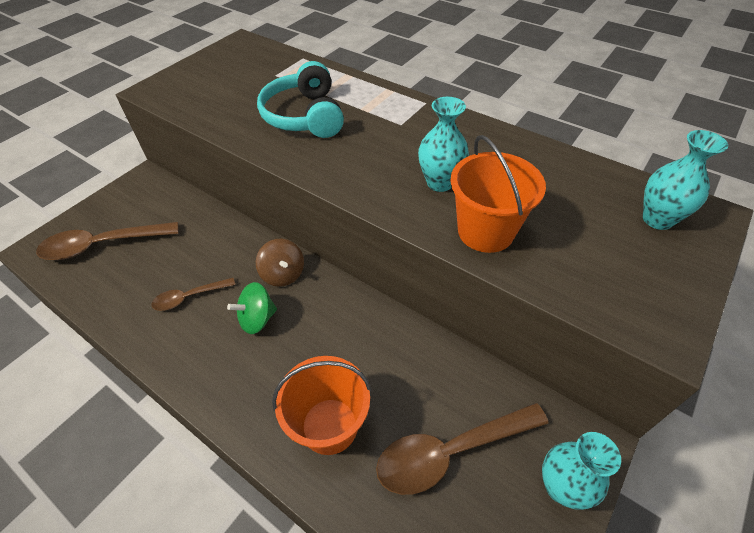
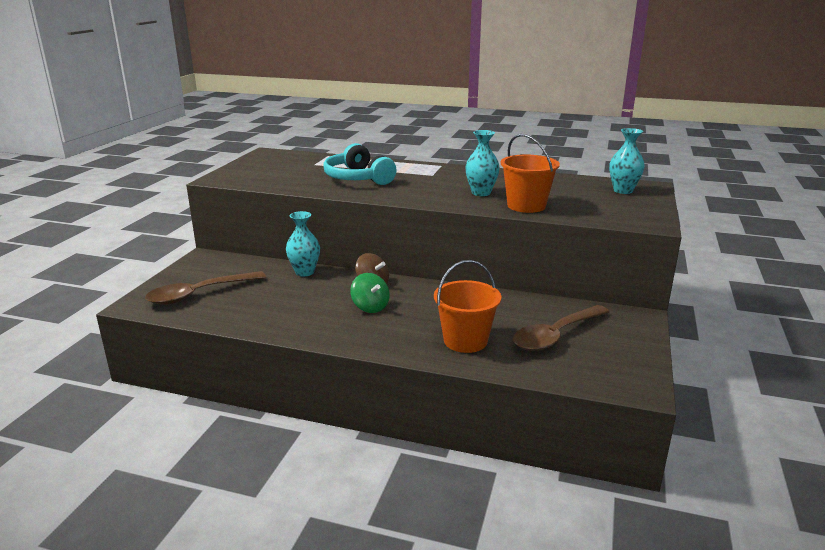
camera: 20 degrees left, 25 degrees down
(189, 297) = (304, 306): brown spoon -> none
(257, 319) = (370, 307): green spinning top -> green spinning top turned 75 degrees counterclockwise
(561, 487) = (633, 335): turquoise vase -> turquoise vase (304, 272)

